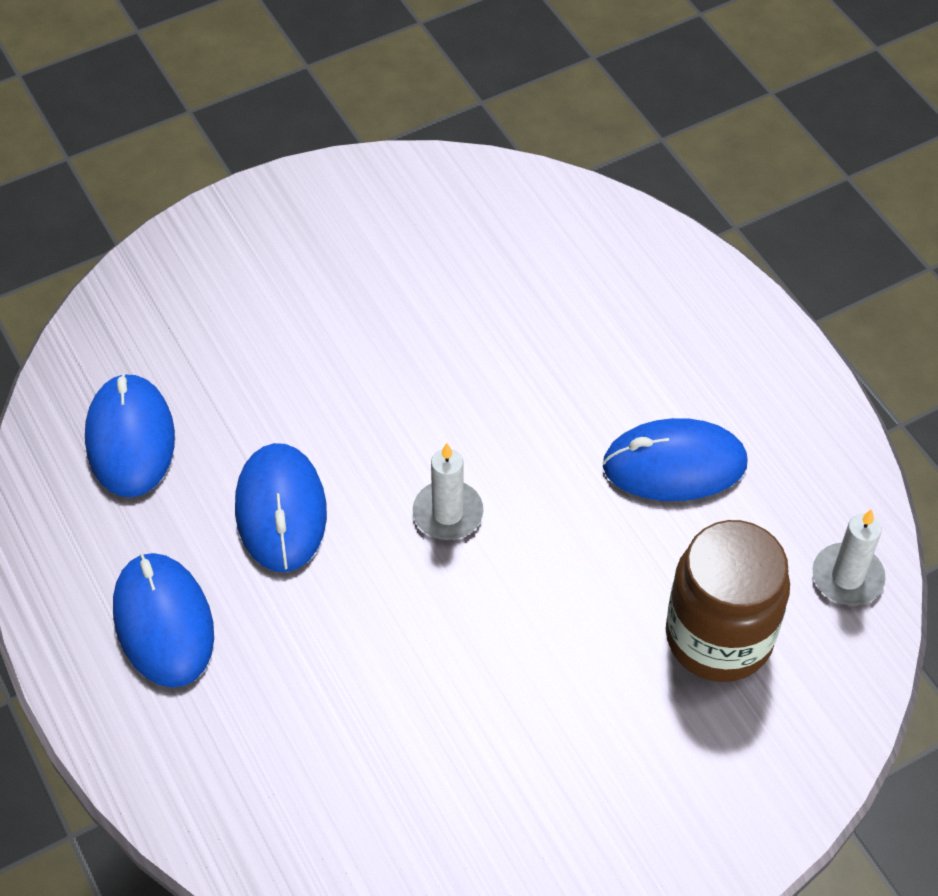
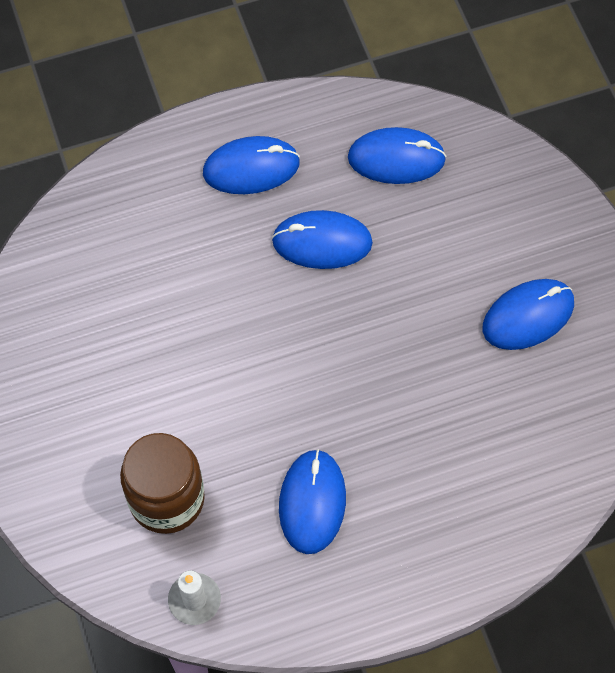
camera: 100 degrees right, 10 degrees up
(358, 268) = (528, 316): none -> blue mouse
(448, 513) = (300, 344): white candle -> none

